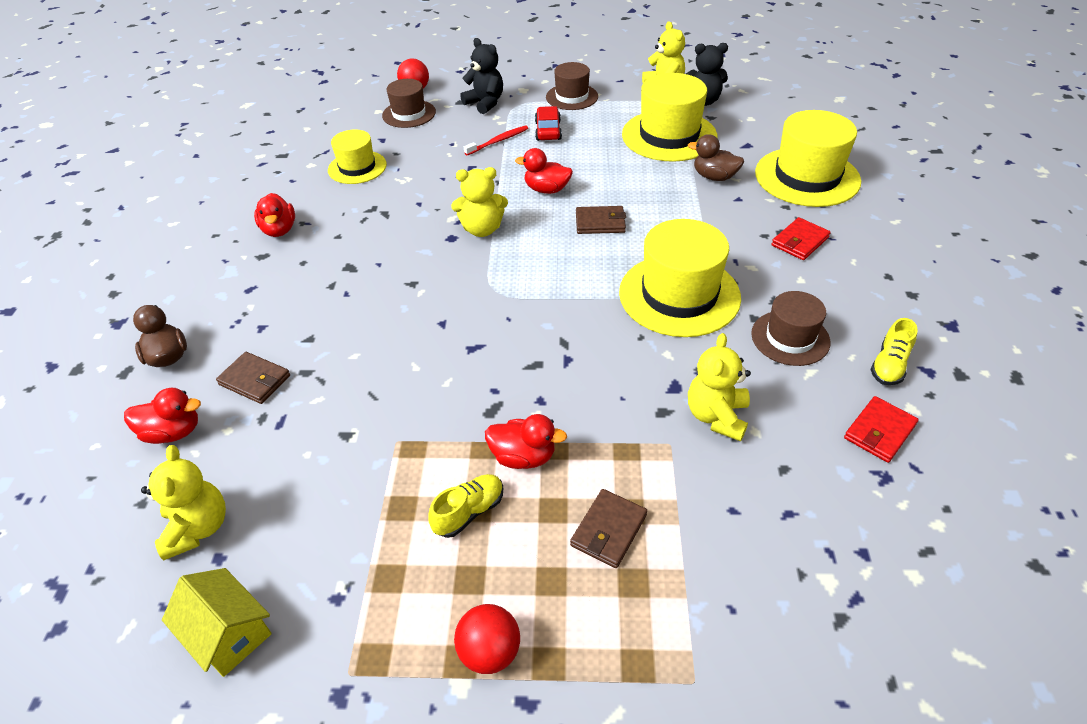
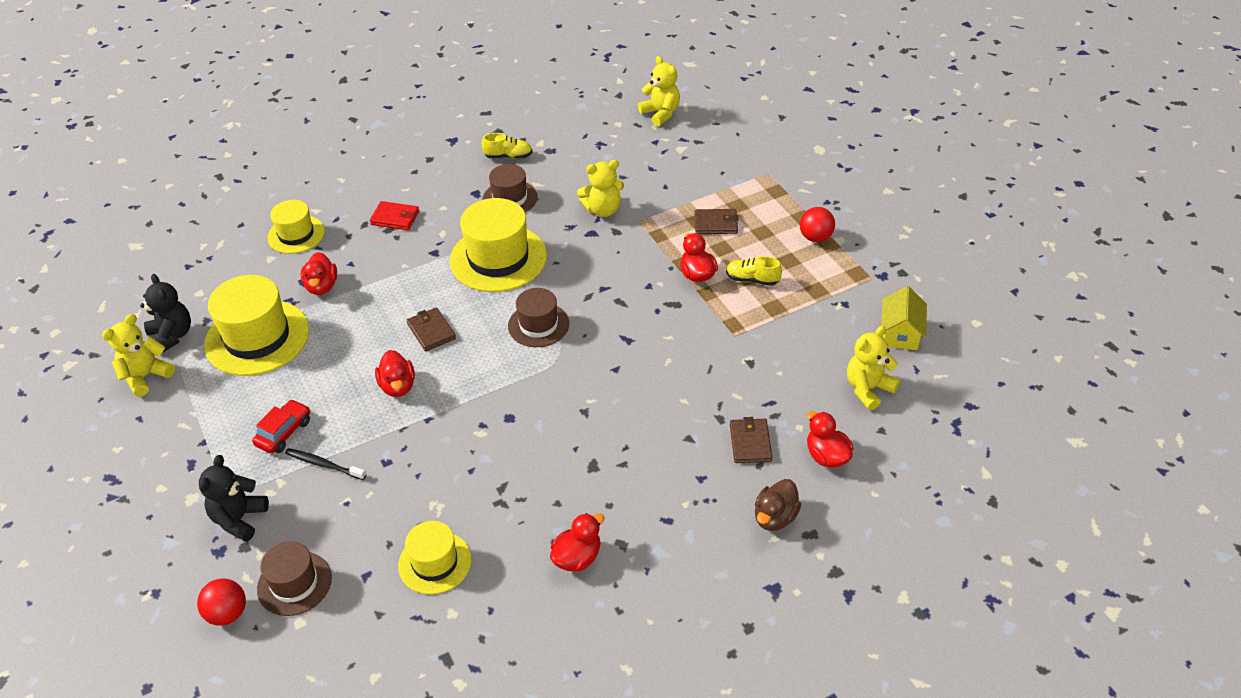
camera: 120 degrees left, 0 degrees up
(482, 229) = (485, 403): yellow teddy bear -> yellow teddy bear (660, 113)
(498, 141) = (323, 464): red toothbrush -> black toothbrush
(548, 131) = (284, 432): red car -> red car turned 150 degrees clockwise
(572, 97) = (196, 444): brown hat -> brown hat (538, 325)
(714, 177) = (322, 286): brown duck -> red duck
(807, 177) = (296, 234): yellow hat -> yellow hat, size x0.60
(879, 431) = (567, 150): red wallet -> none

